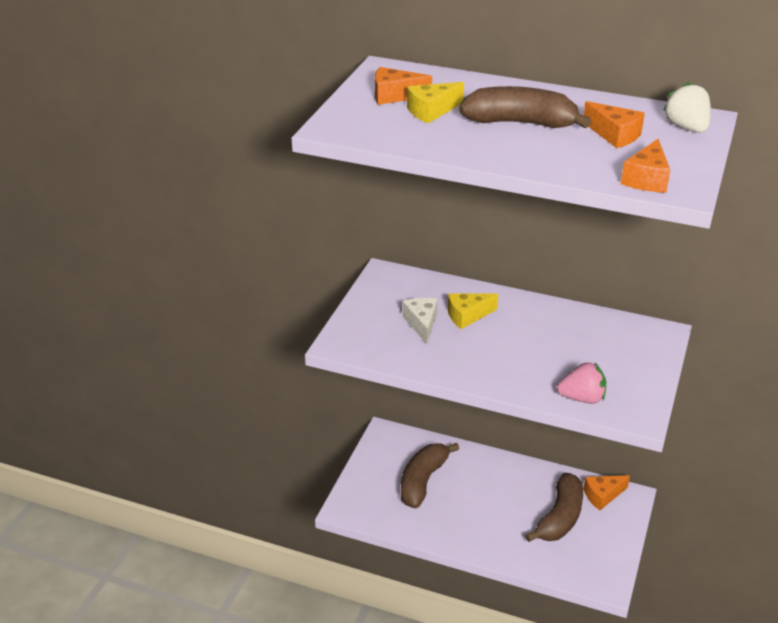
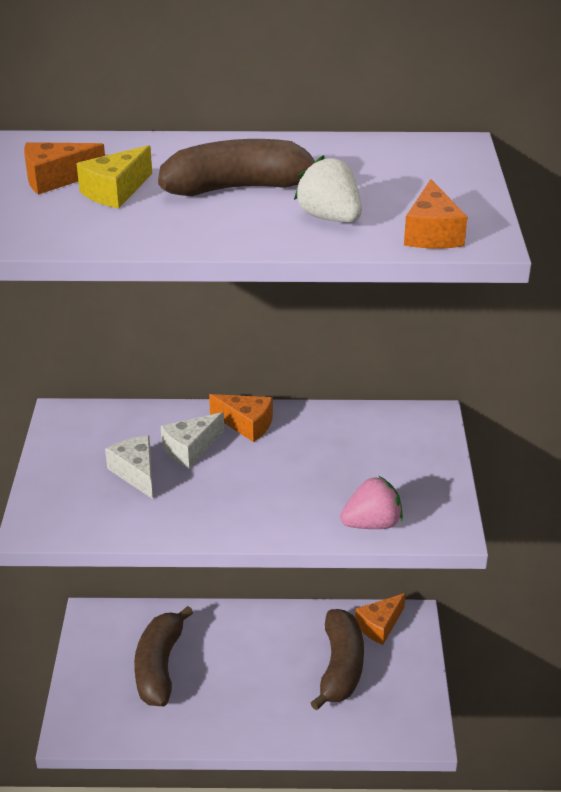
camera: 20 degrees left, 0 degrees up
(467, 316) = (190, 449): yellow cheese -> white cheese
(614, 135) = (363, 184): orange cheese -> orange cheese (246, 424)
(686, 128) = (443, 160): white strawberry -> white strawberry (330, 218)

